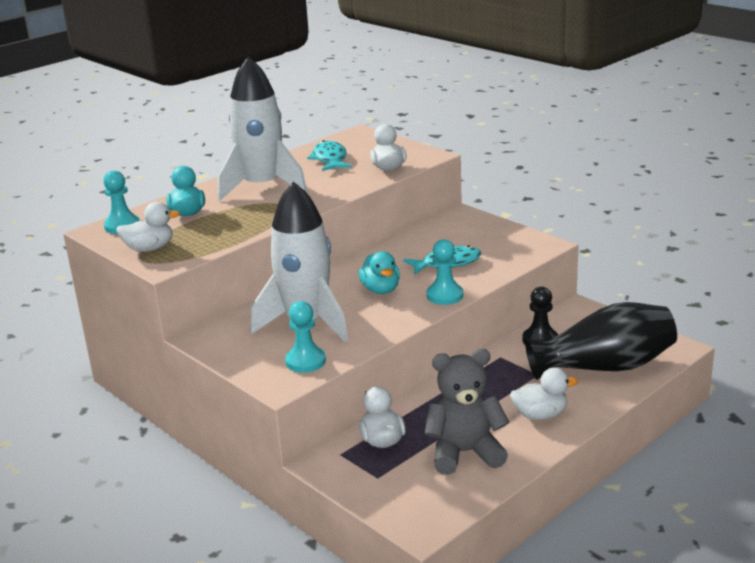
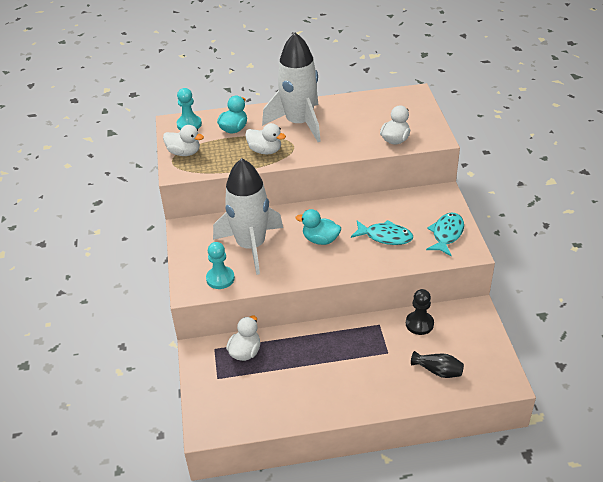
camera: 35 degrees right, 15 degrees up
(330, 159) = (367, 113): turquoise fish -> turquoise fish (446, 234)
(381, 290) = (320, 240): turquoise duck -> turquoise duck turned 90 degrees clockwise
(444, 295) = (353, 266): turquoise pawn -> none
(465, 453) = (281, 389): grey teddy bear -> none
(540, 415) = (354, 387): white duck -> white duck (265, 151)
(604, 367) = (438, 371): black vase -> black vase, size x0.44

